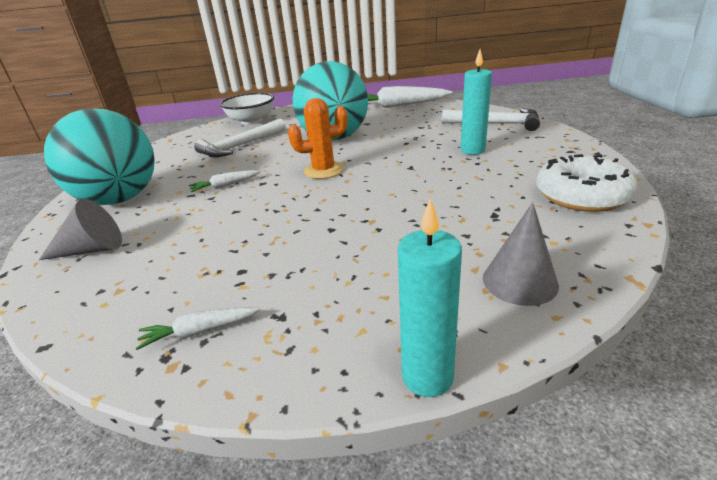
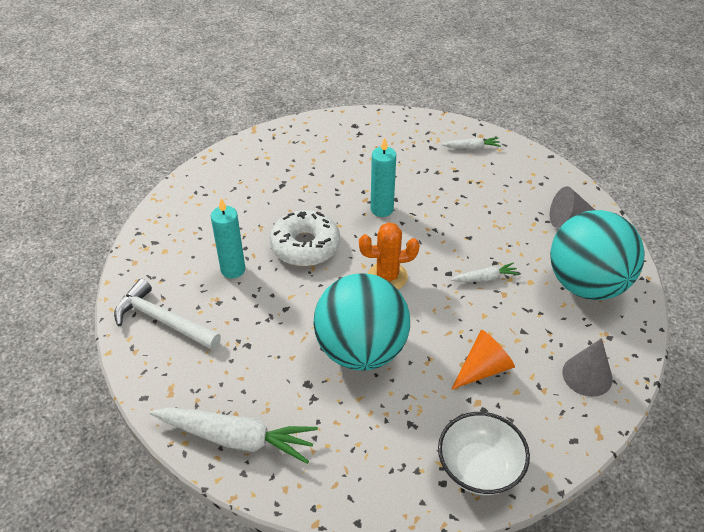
camera: 170 degrees left, 15 degrees up
(240, 146) = (483, 369): white hammer -> orange cone
(427, 377) = (373, 112): turquoise candle -> turquoise candle (382, 209)
(519, 281) = (306, 140): grey cone -> grey cone (587, 375)
(581, 195) = (211, 187): white donut -> white donut (305, 246)

